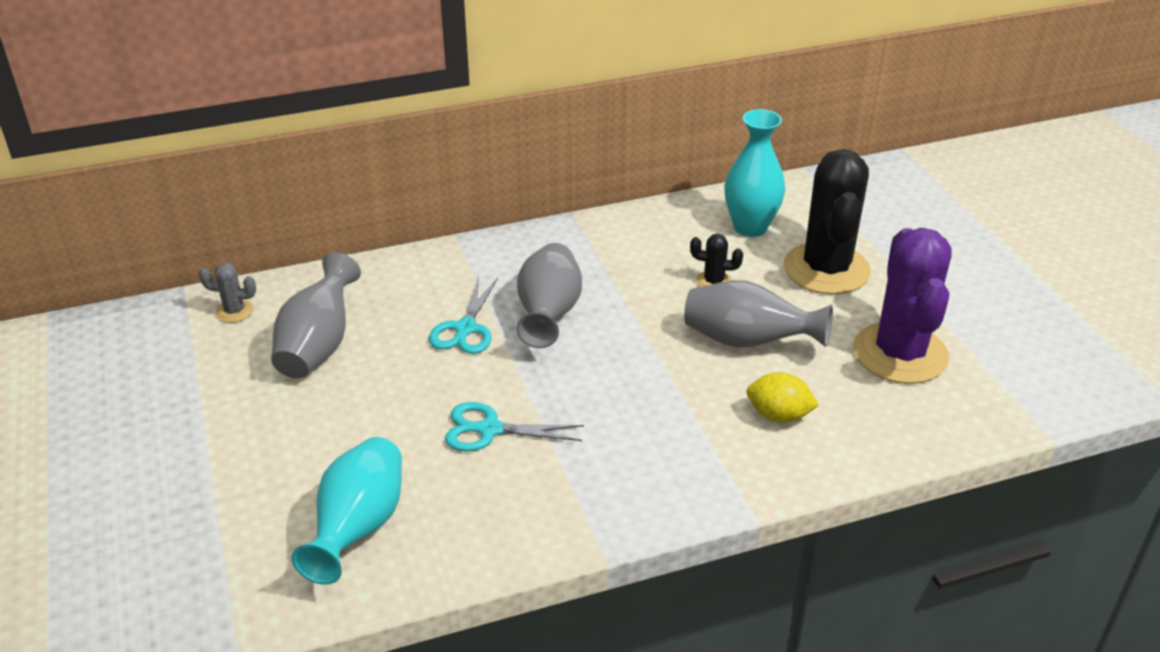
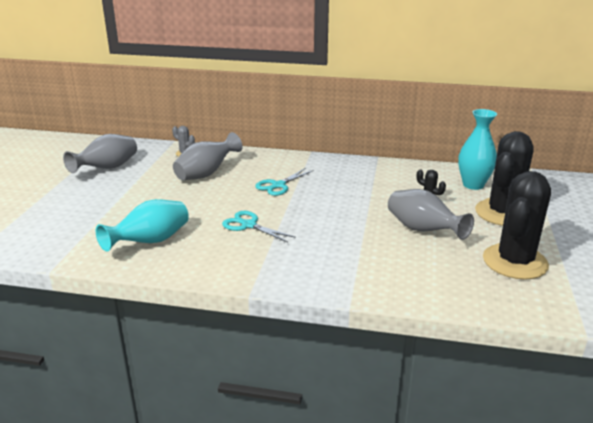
camera: 30 degrees right, 10 degrees down
(548, 315) = (324, 191): grey vase -> grey vase (107, 168)
(778, 415) = (409, 266): yellow lemon -> none
(900, 354) = (515, 262): purple cactus -> black cactus

